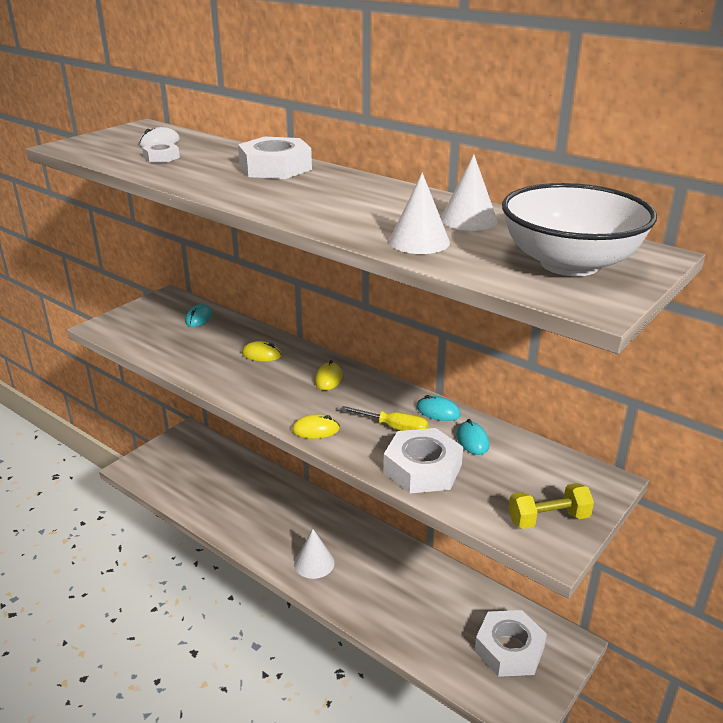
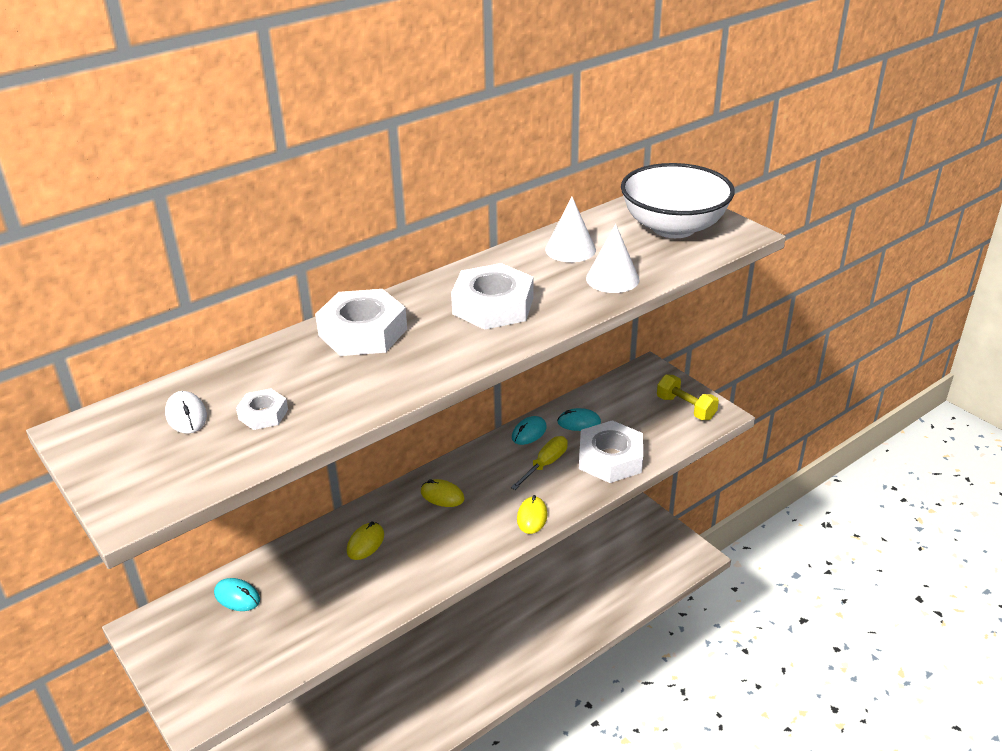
camera: 75 degrees left, 5 degrees up
(314, 563) = (497, 664): white cone -> none
(509, 649) = (634, 546): white nut -> white nut (493, 306)
(548, 519) = (686, 408): yellow dumbbell -> yellow dumbbell turned 45 degrees counterclockwise

